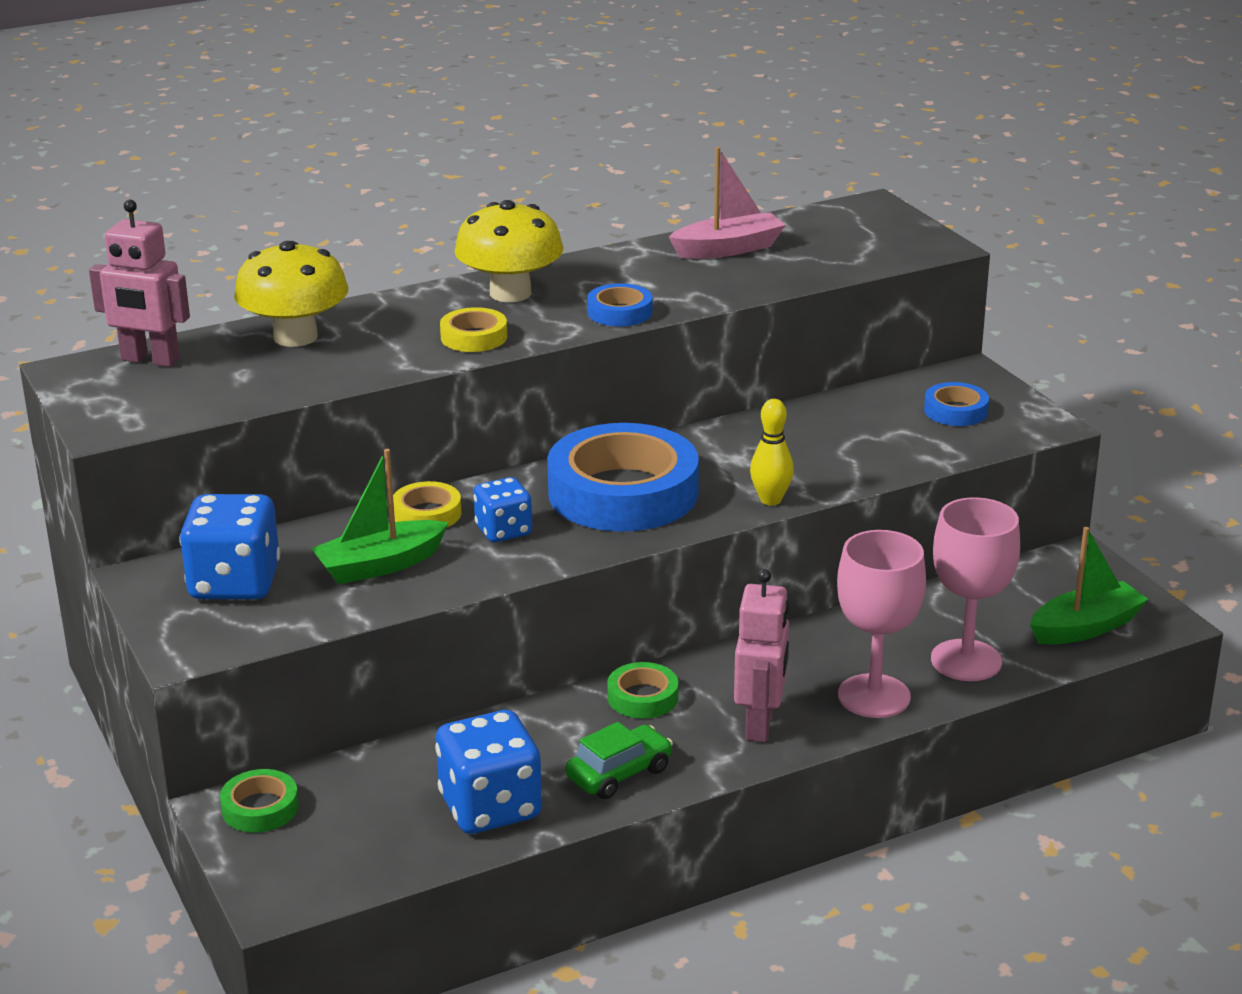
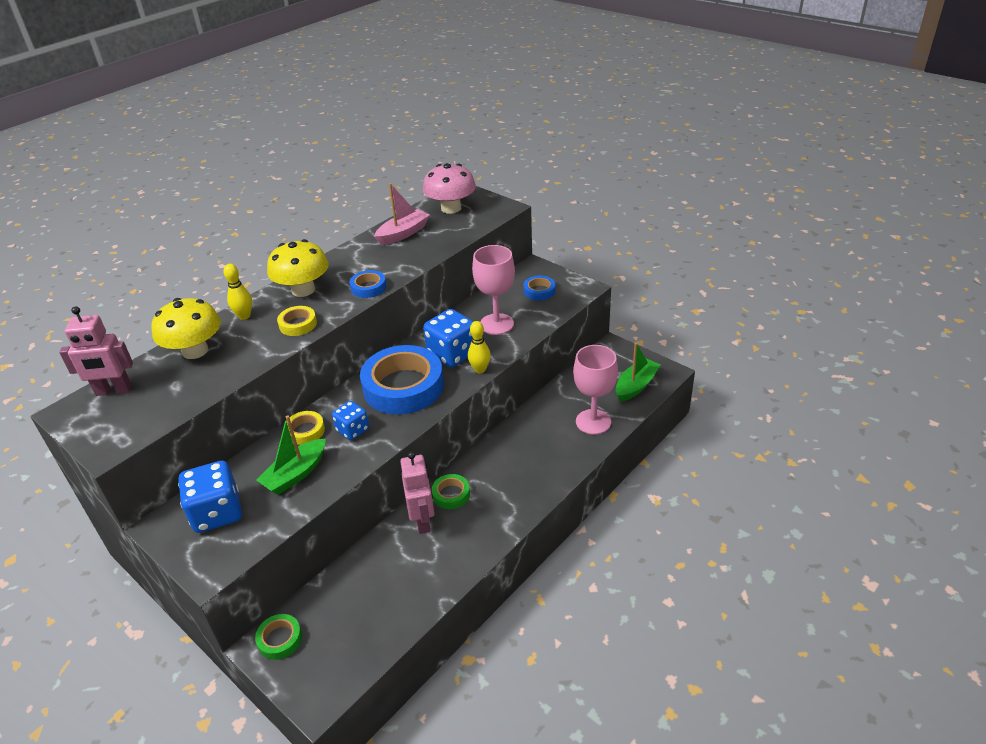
camera: 20 degrees left, 10 degrees up
(396, 308) = (244, 316): none -> yellow bowling pin
(490, 807) = (406, 593): blue dice -> blue dice (452, 354)
(619, 773) = (462, 547): green car -> none
(760, 724) = (517, 492): pink robot -> pink robot (423, 521)
(838, 228) = (451, 208): none -> pink mushroom
(874, 696) = (562, 457): pink goblet -> pink goblet (496, 324)

